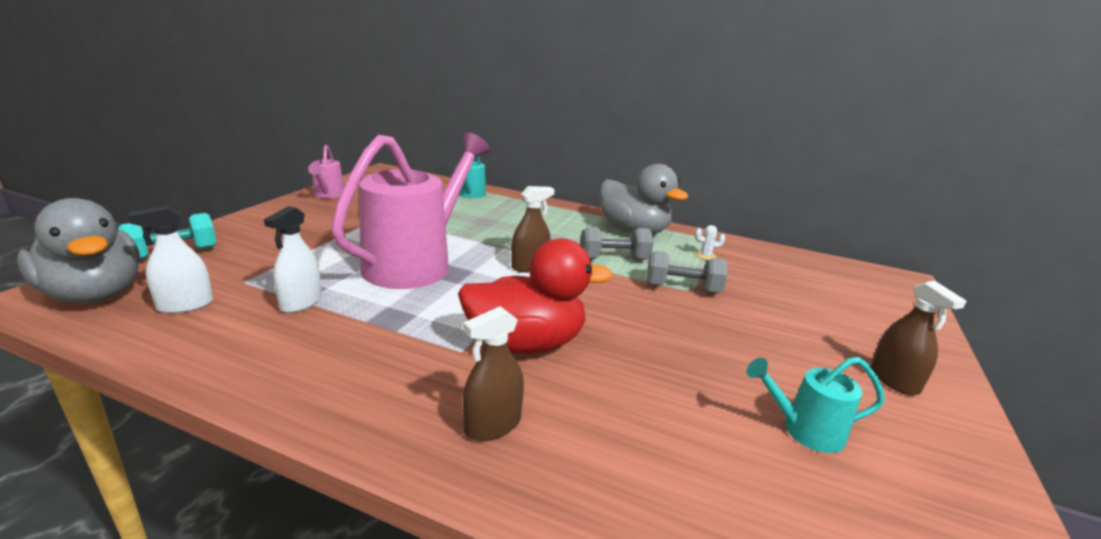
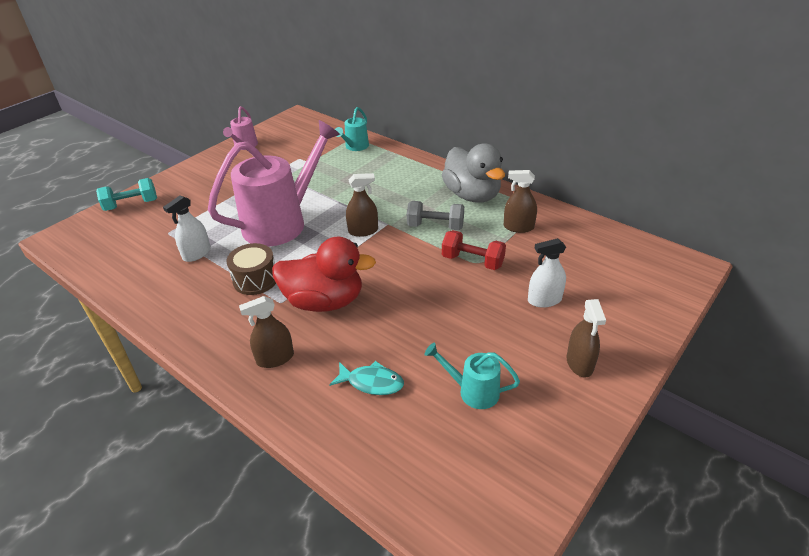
camera: 20 degrees right, 15 degrees up
(95, 294) = (84, 237): grey duck -> none
(185, 305) = (131, 250): white spray bottle -> white spray bottle (544, 300)
(408, 327) = (255, 280): none -> brown drum
(662, 439) = (372, 382): none -> turquoise fish
(682, 288) = (472, 261): grey dumbbell -> red dumbbell
(705, 256) = (518, 227): white cactus -> brown spray bottle

